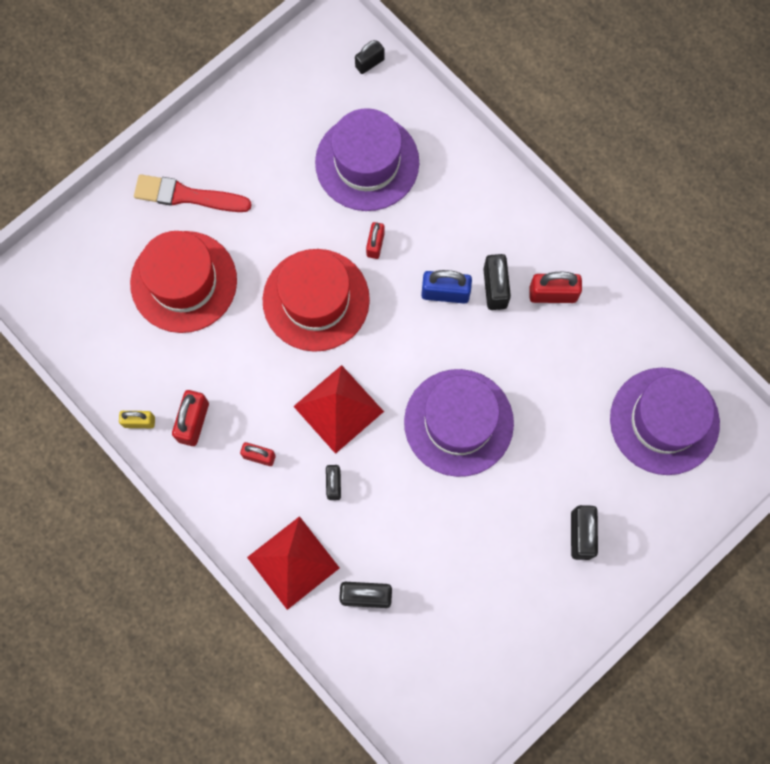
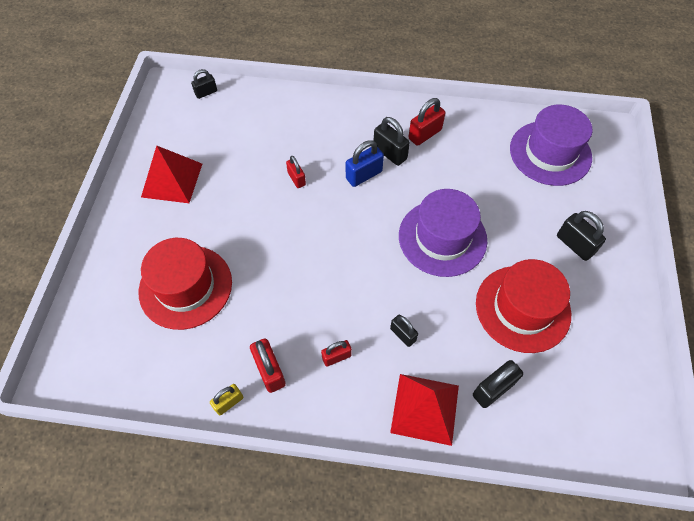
camera: 40 degrees left, 15 degrees down
(187, 196) = (145, 234): red brush -> none
(316, 300) = (287, 234): red hat -> red hat (522, 308)
(338, 408) = (361, 286): red pyramid -> red pyramid (172, 180)
(367, 162) = (251, 141): purple hat -> none
(369, 63) = (206, 92): black padlock -> black padlock turned 45 degrees clockwise

